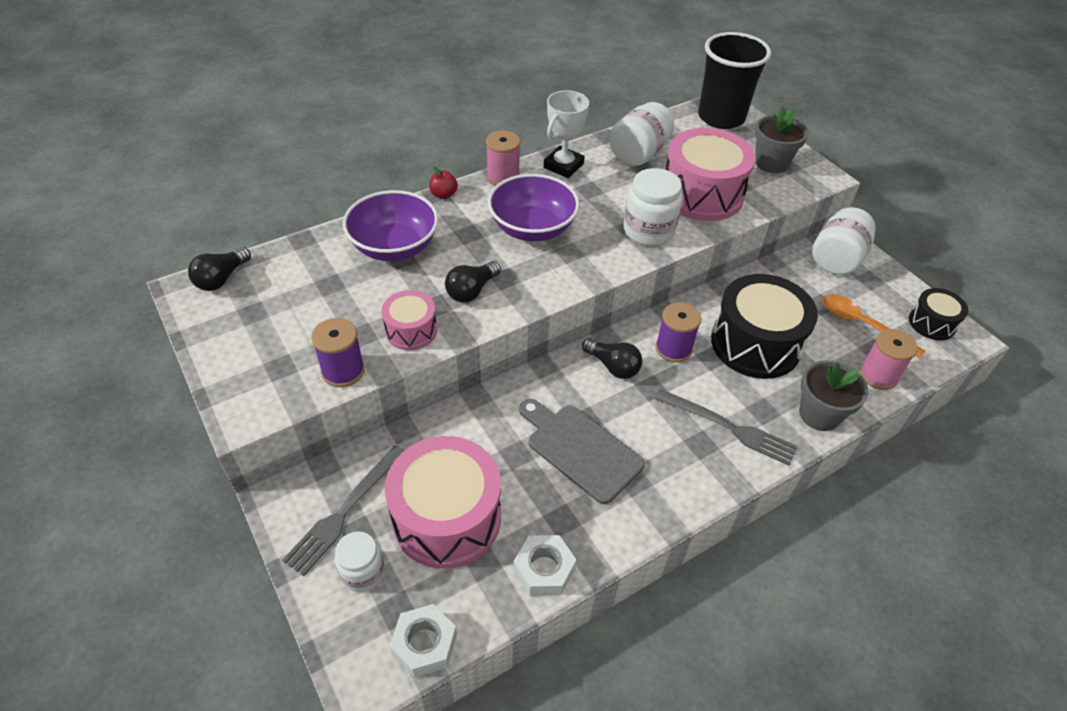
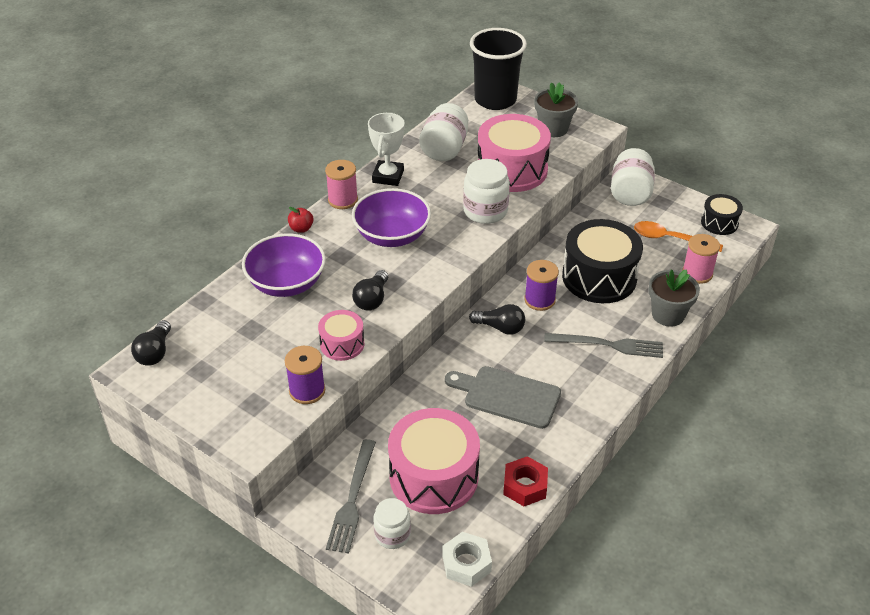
camera: 20 degrees left, 5 degrees down
(544, 570) = (525, 486): white nut -> red nut

